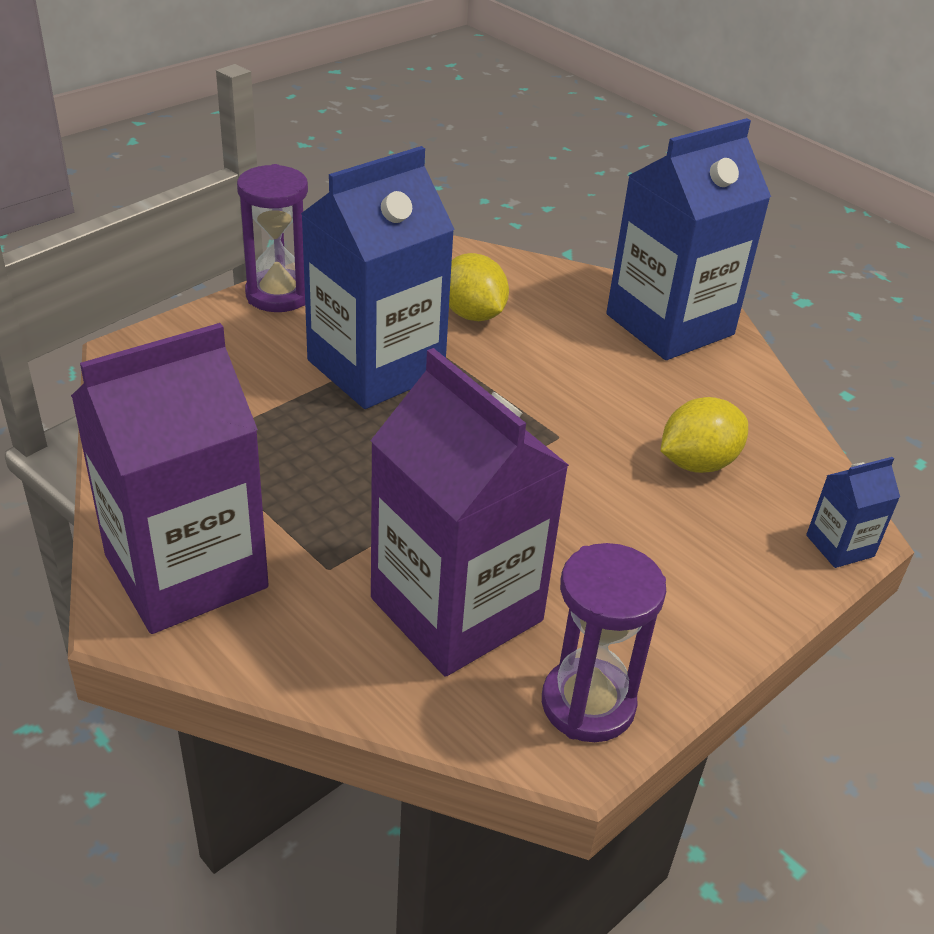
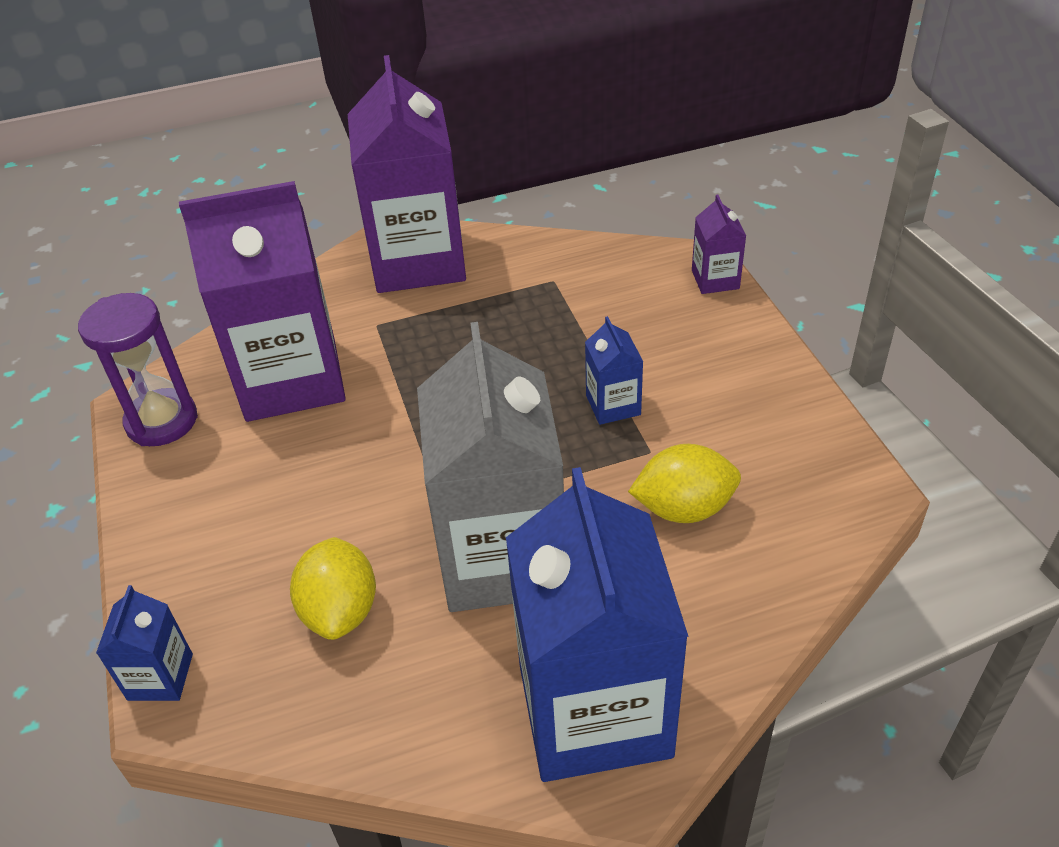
camera: 120 degrees right, 5 degrees up
(161, 337) = (715, 279): none -> purple carton
(278, 295) = (768, 362): purple hourglass -> none
(376, 367) = (613, 405): blue carton -> blue carton, size x0.43
(582, 391) = (502, 557): none -> grey carton

